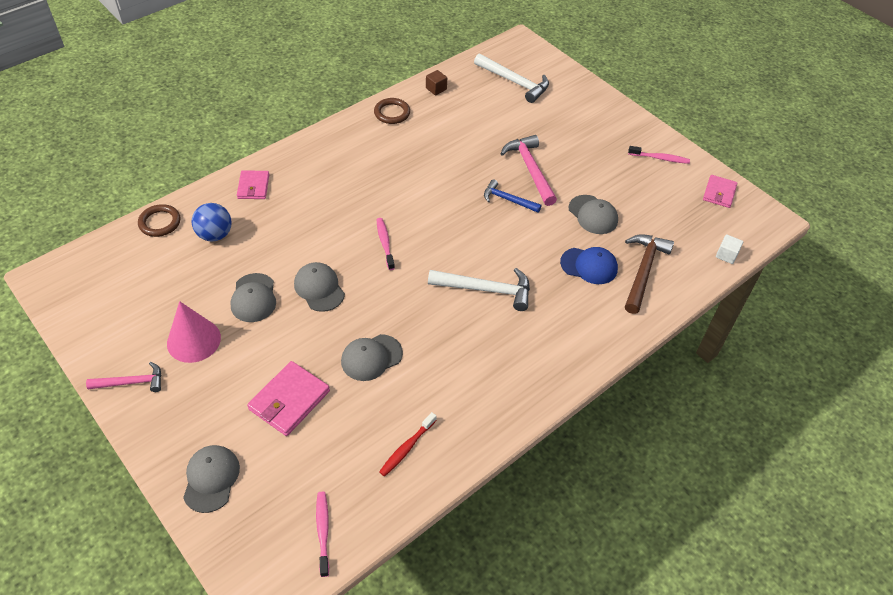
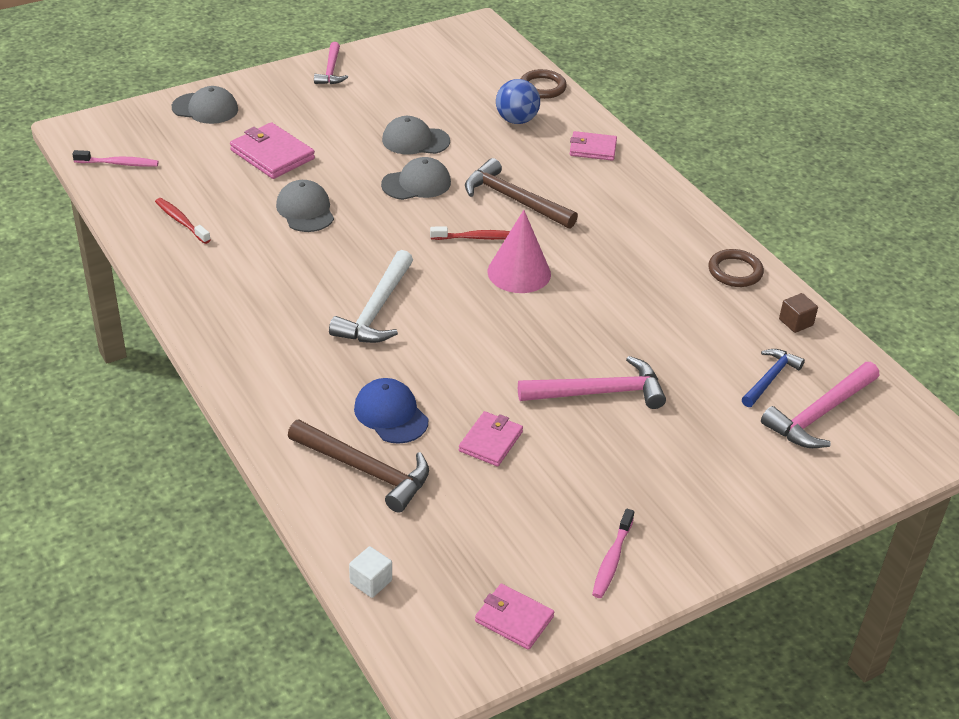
camera: 100 degrees right, 10 degrees down
(193, 340) = (370, 103): pink cone -> pink cone (519, 272)
(331, 226) = (514, 199): none -> brown hammer
(385, 243) = (476, 238): pink toothbrush -> red toothbrush
(508, 200) = (537, 357): blue hammer -> blue hammer (770, 378)
(514, 82) = (819, 414): white hammer -> pink hammer
(589, 266) = (391, 414): blue cap -> blue cap turned 120 degrees clockwise
(593, 215) = (491, 441): grey cap -> pink wallet

